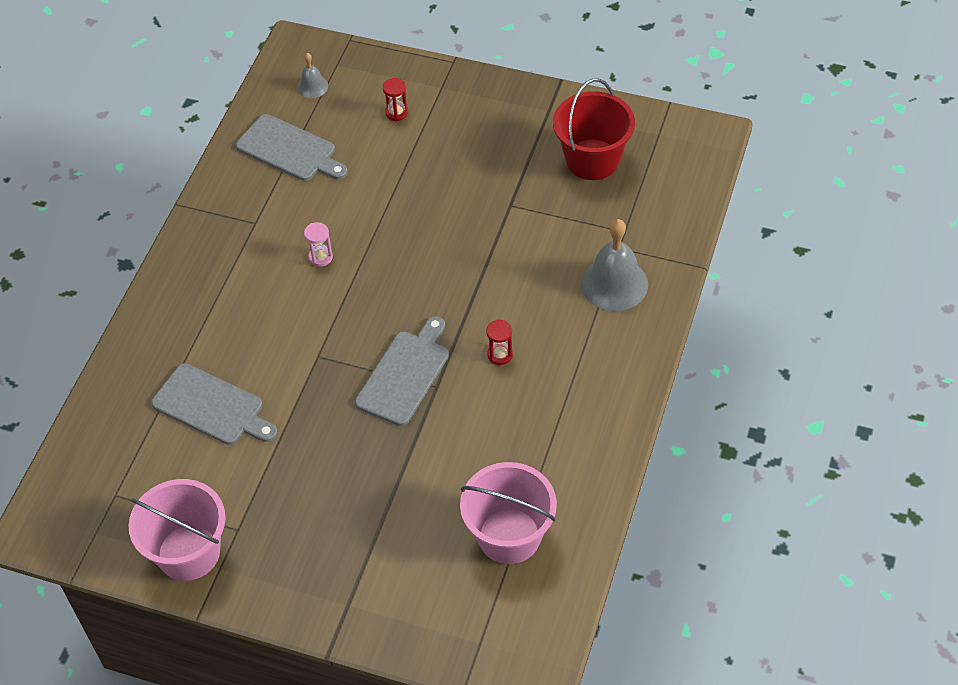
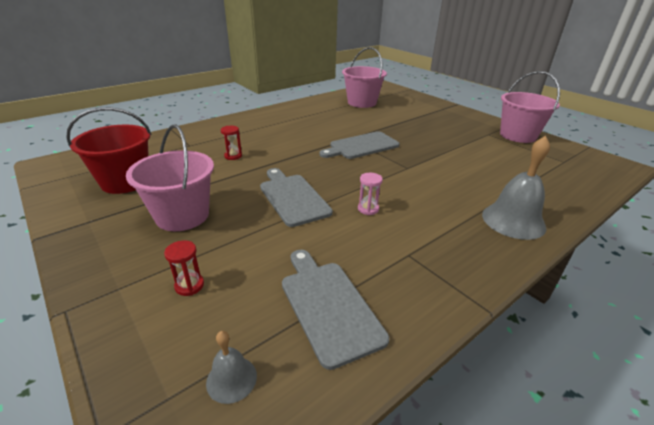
camera: 150 degrees left, 20 degrees down
(212, 406) = (490, 171): grey cutting board -> grey cutting board (292, 197)
(480, 157) = (182, 215): none -> pink bucket
(500, 354) = (305, 136): red hourglass -> red hourglass (233, 156)
(614, 284) = (215, 136): grey bell -> grey bell (513, 220)

